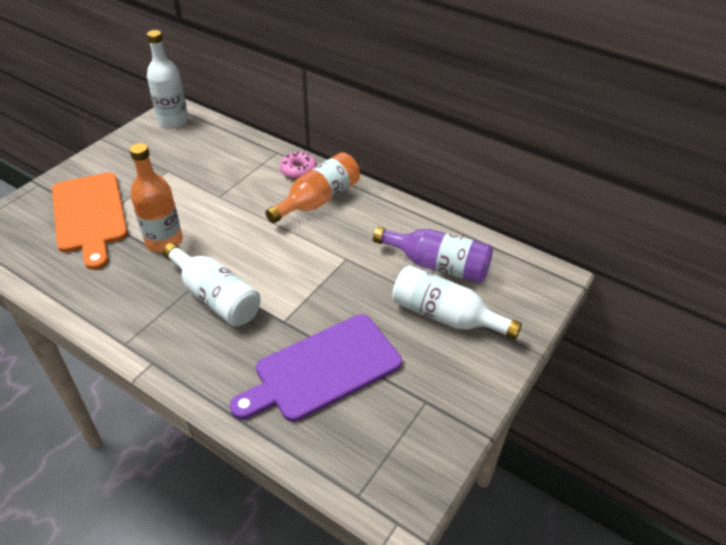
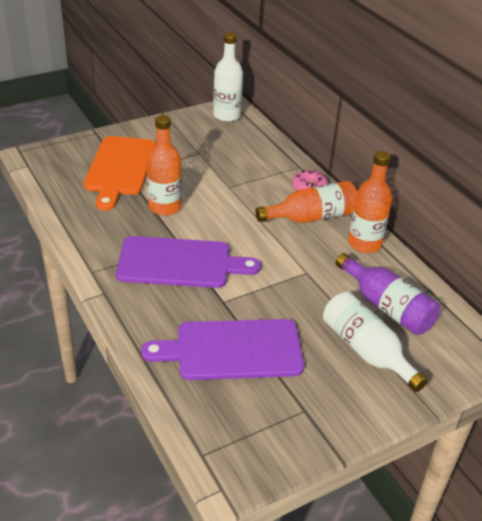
camera: 25 degrees right, 5 degrees down
(215, 297) = (180, 263): white bottle -> purple cutting board
(382, 209) = (364, 243): none -> orange bottle

